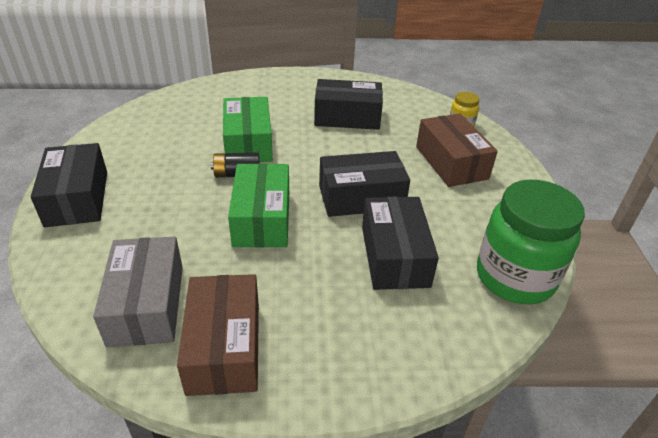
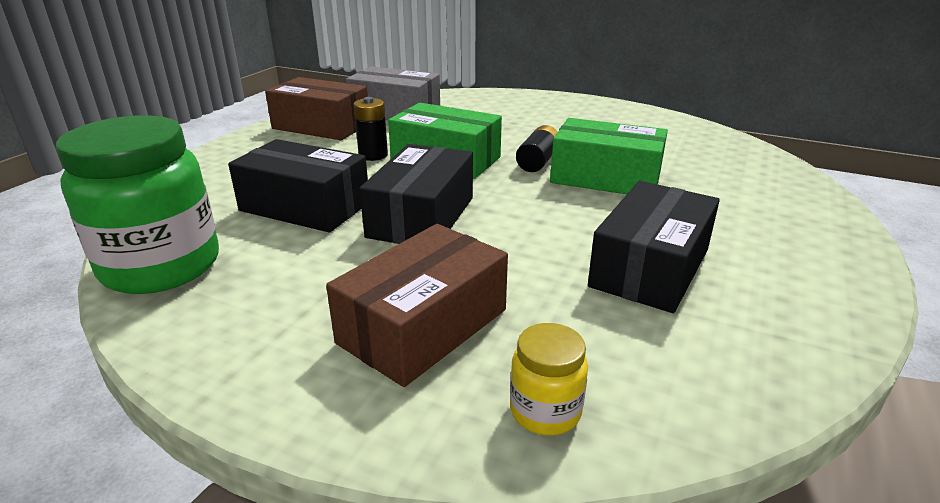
camera: 120 degrees right, 10 degrees down
(77, 198) = (552, 104): black box -> none
(280, 264) = (373, 155): none -> black battery
(451, 162) = (423, 326): brown box -> brown box turned 60 degrees counterclockwise

